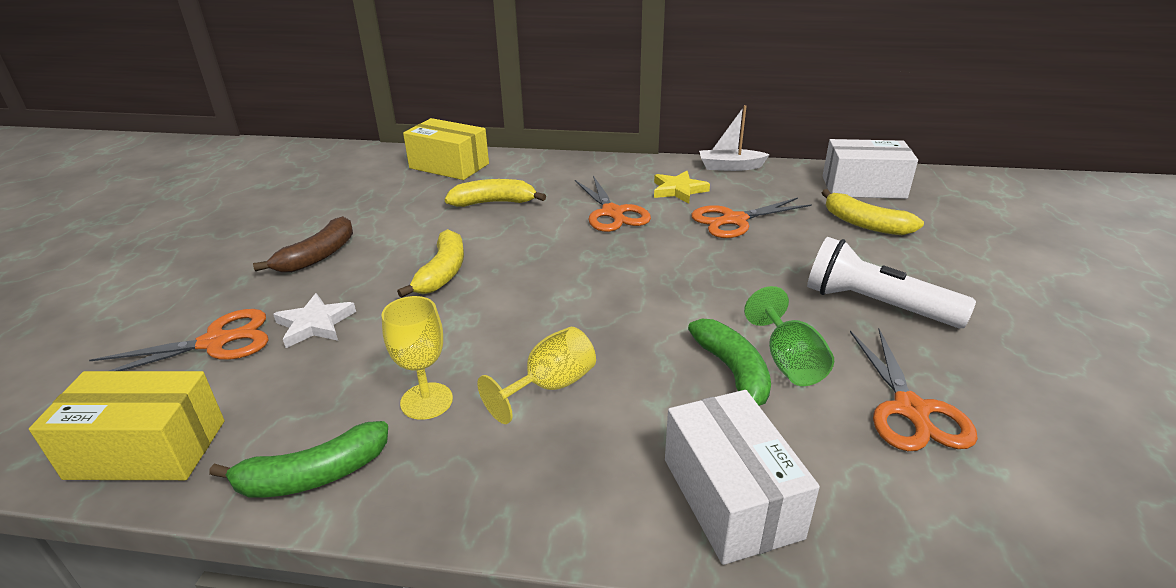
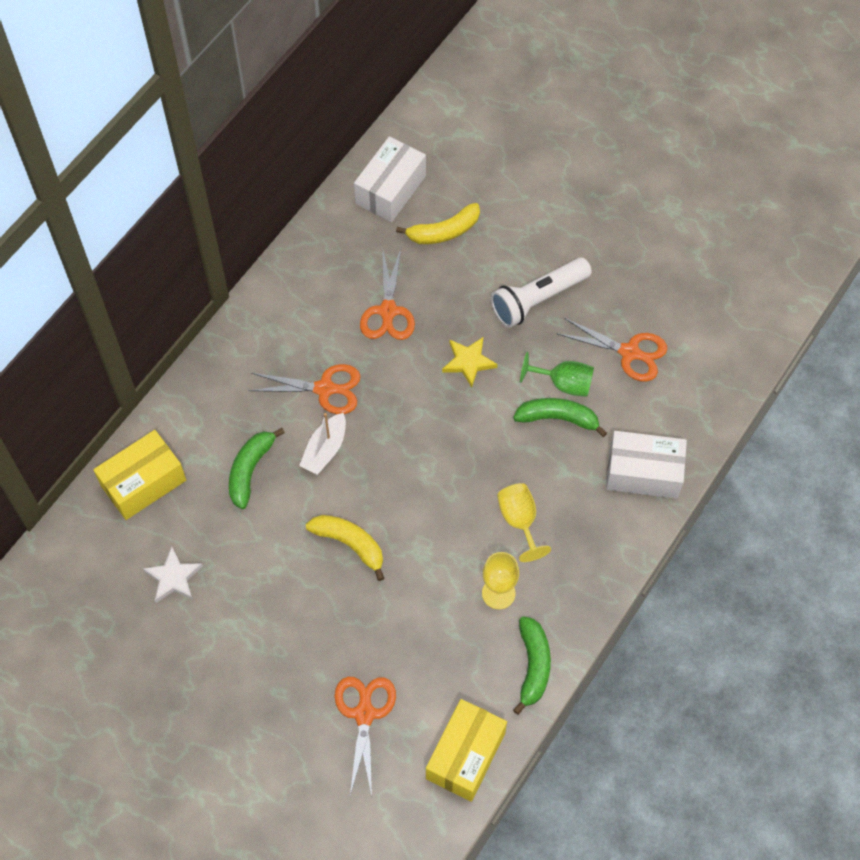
camera: 65 degrees left, 30 degrees up
(315, 324) = (376, 645): white star -> white star (173, 577)
(318, 256) = (270, 630): brown banana -> none
(494, 202) = (250, 470): yellow banana -> green banana
(678, 190) = (314, 321): yellow star -> yellow star (468, 362)
(730, 167) = (295, 257): white boat -> white boat (325, 449)

